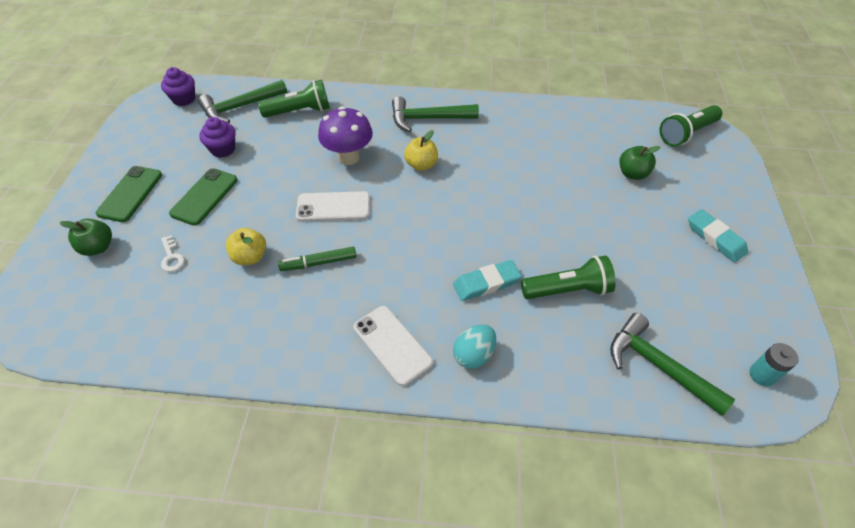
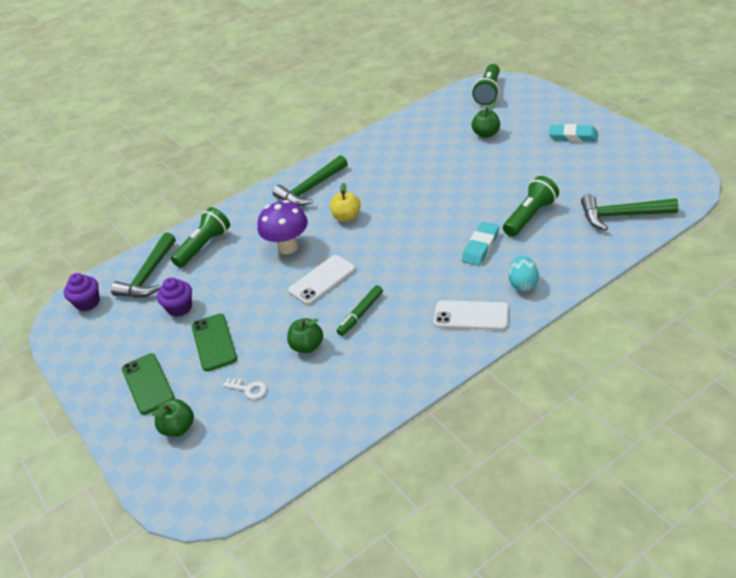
camera: 35 degrees left, 10 degrees down
(250, 257) = (307, 346): yellow apple -> green apple
(762, 375) = (672, 182): turquoise battery -> none

